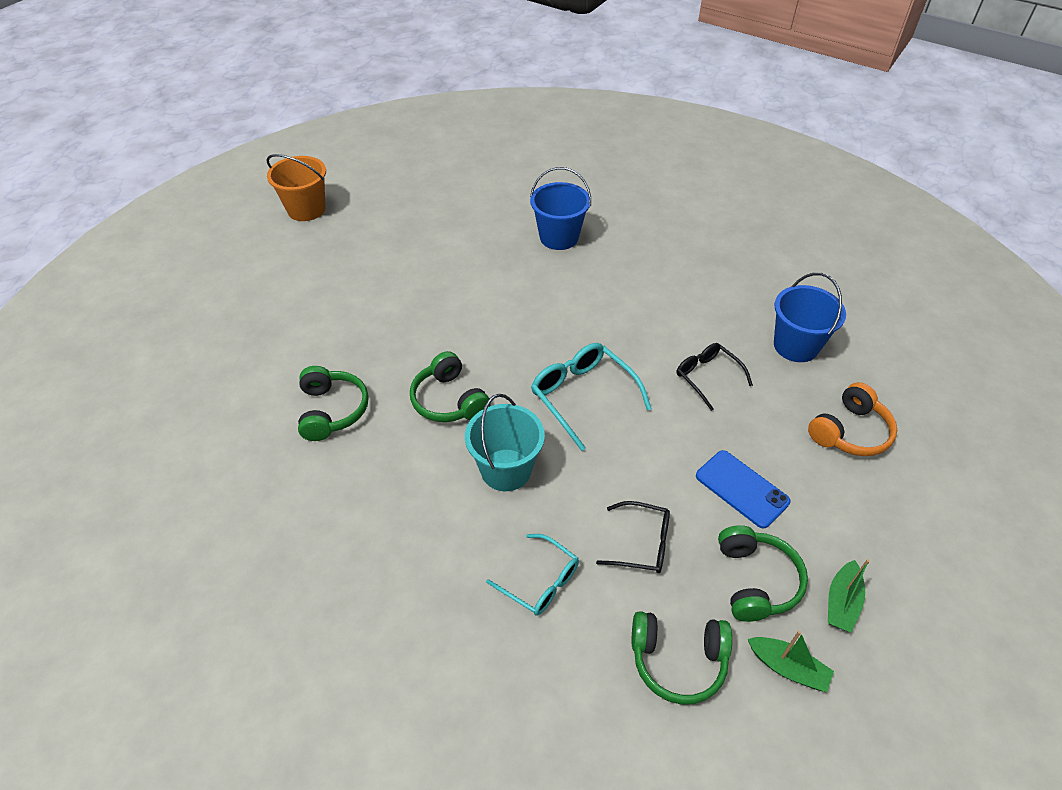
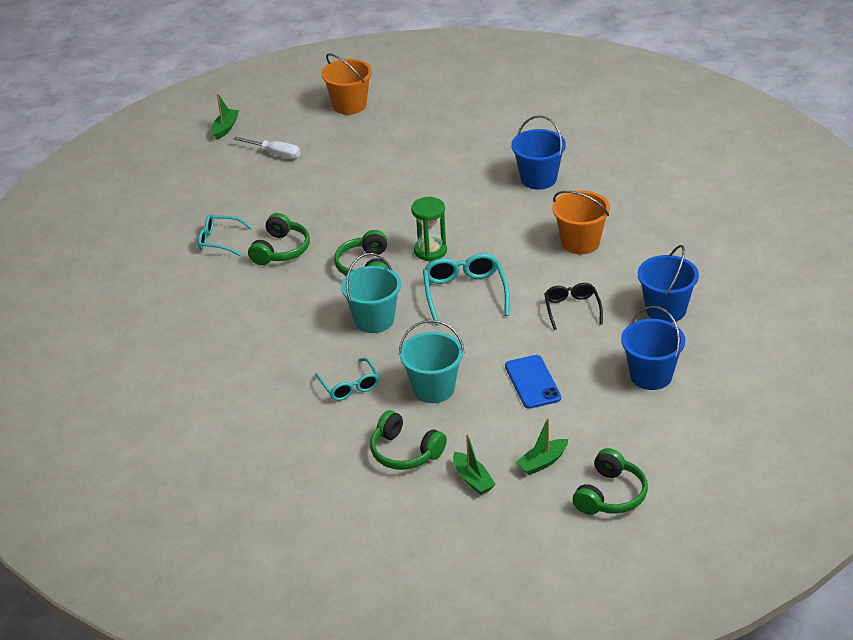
camera: 30 degrees right, 10 degrees down
(174, 273) = (225, 128): none -> green boat
(245, 422) = (219, 240): none -> turquoise glasses
(253, 288) = (275, 154): none -> white screwdriver
(508, 355) = (430, 251): none -> green hourglass
(642, 544) = (433, 389): black glasses -> turquoise bucket
(653, 295) = (580, 242): none -> orange bucket
(755, 581) = (493, 432): green headphones -> green headphones (610, 495)
(850, 432) = (651, 375): orange headphones -> blue bucket

